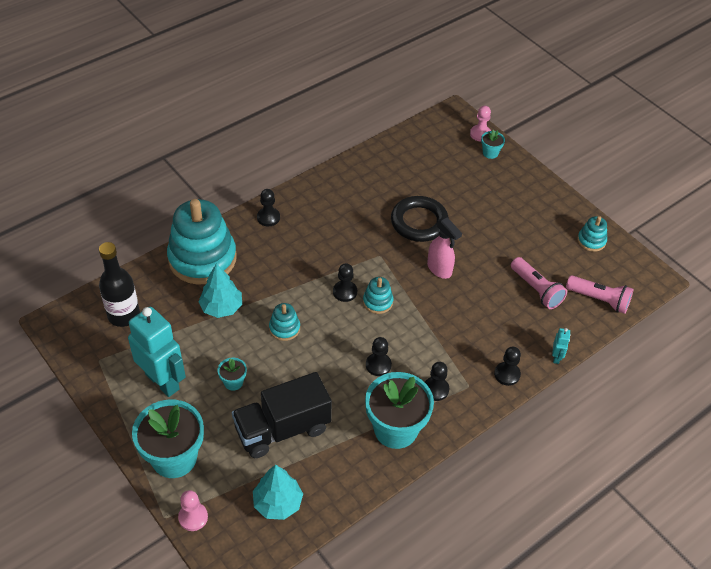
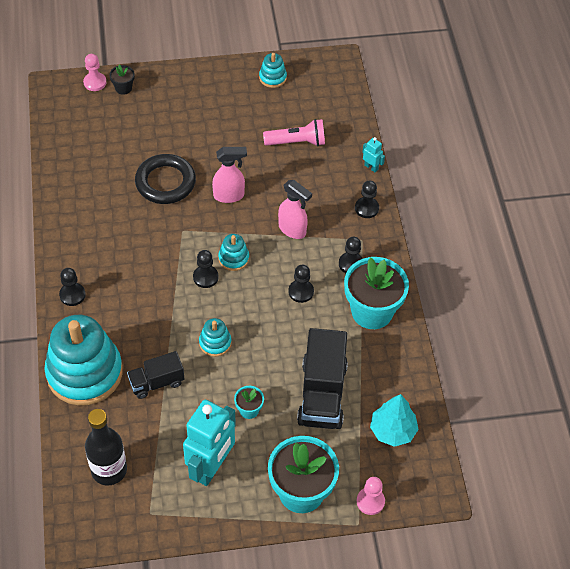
camera: 60 degrees left, 5 degrees up
(163, 381) = (211, 467): turquoise robot -> turquoise robot turned 135 degrees clockwise
(221, 307) = (156, 382): turquoise tree -> black truck
(439, 329) = (292, 230): none -> pink spray bottle
(490, 153) = (123, 88): turquoise flower pot -> black flower pot
(599, 300) = (334, 108): pink flashlight -> none

